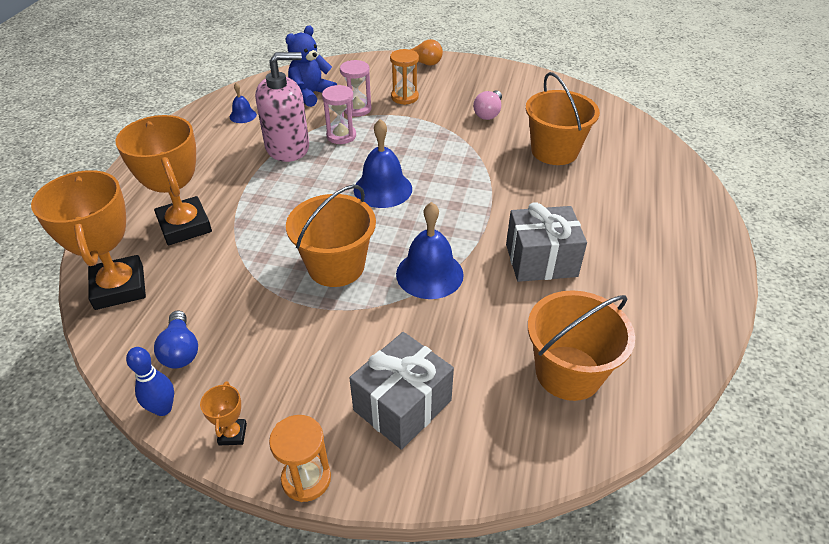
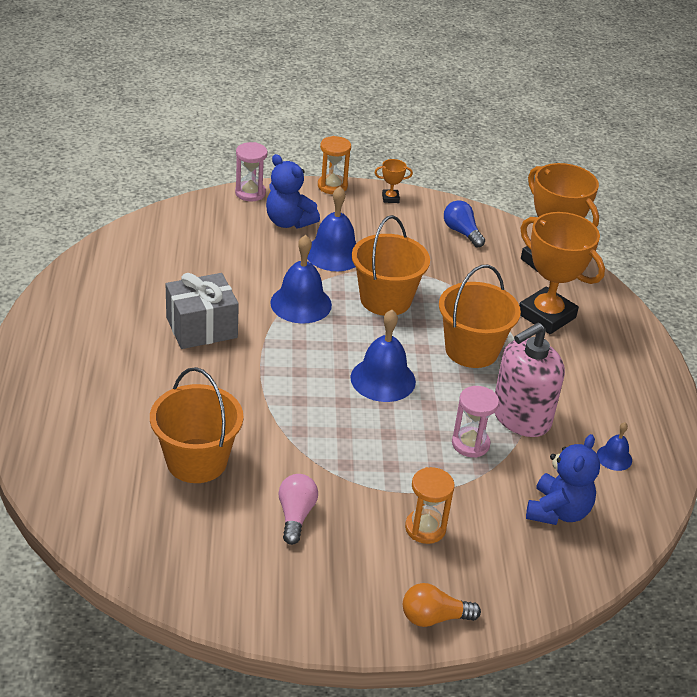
camera: 160 degrees right, 5 degrees down
(163, 408) = (444, 204): blue bowling pin -> none
(232, 434) = (390, 198): orange trophy -> orange trophy turned 75 degrees counterclockwise
(357, 109) = (478, 493): pink hourglass -> pink hourglass (250, 193)
(364, 339) = (334, 253): none -> blue bell
(402, 405) = (289, 222): grey gift -> blue teddy bear
(568, 372) = (173, 251): orange bucket -> orange bucket (471, 350)

